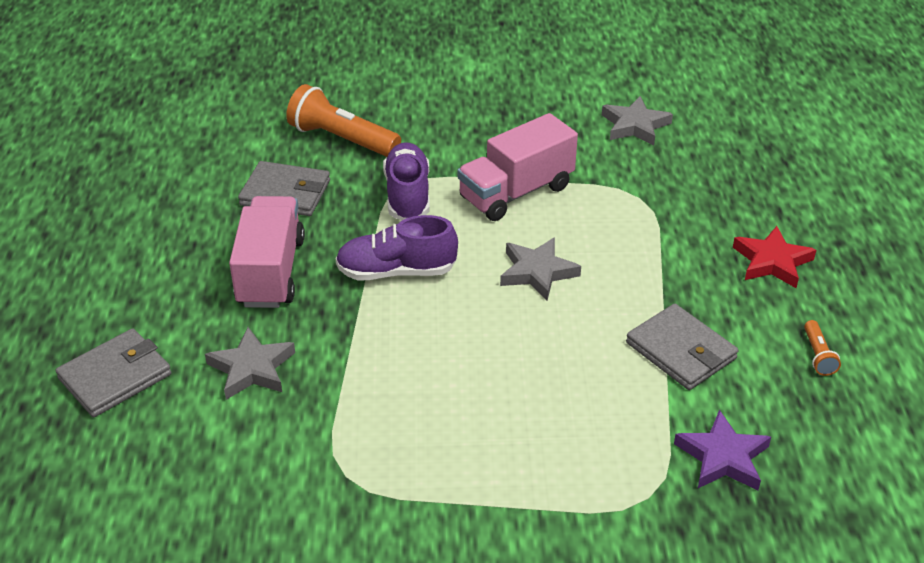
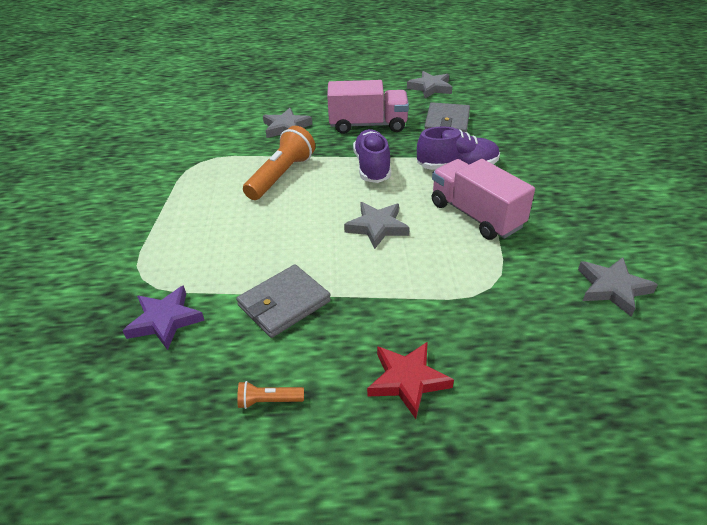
camera: 90 degrees right, 0 degrees up
(115, 376) = (285, 94): grey wallet -> none
(164, 199) = (430, 88): none -> grey star
(342, 139) = (515, 137): orange flashlight -> orange flashlight (281, 176)

